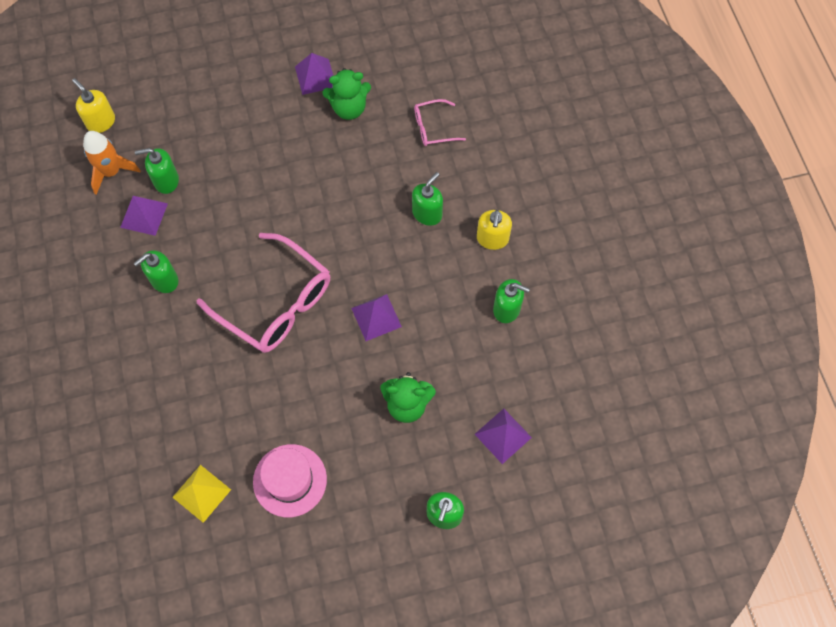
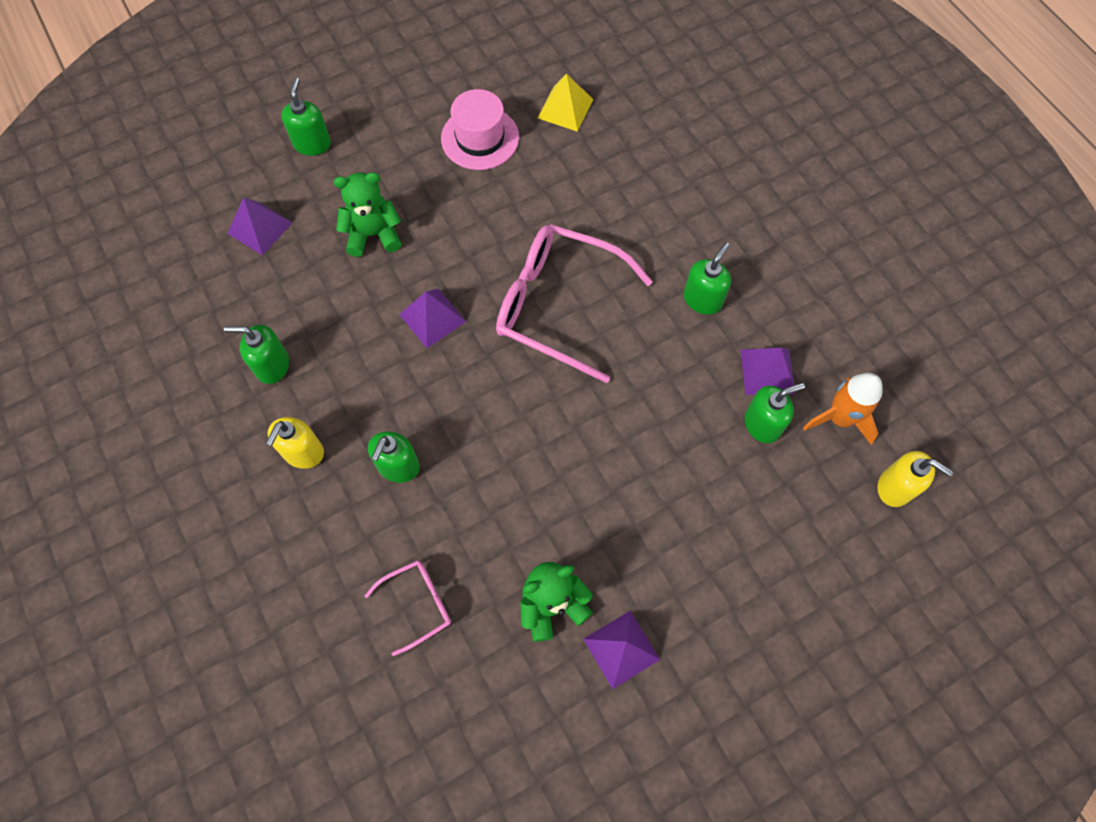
camera: 165 degrees right, 0 degrees up
(492, 239) = (303, 452): yellow soap dispenser -> yellow soap dispenser turned 150 degrees counterclockwise

